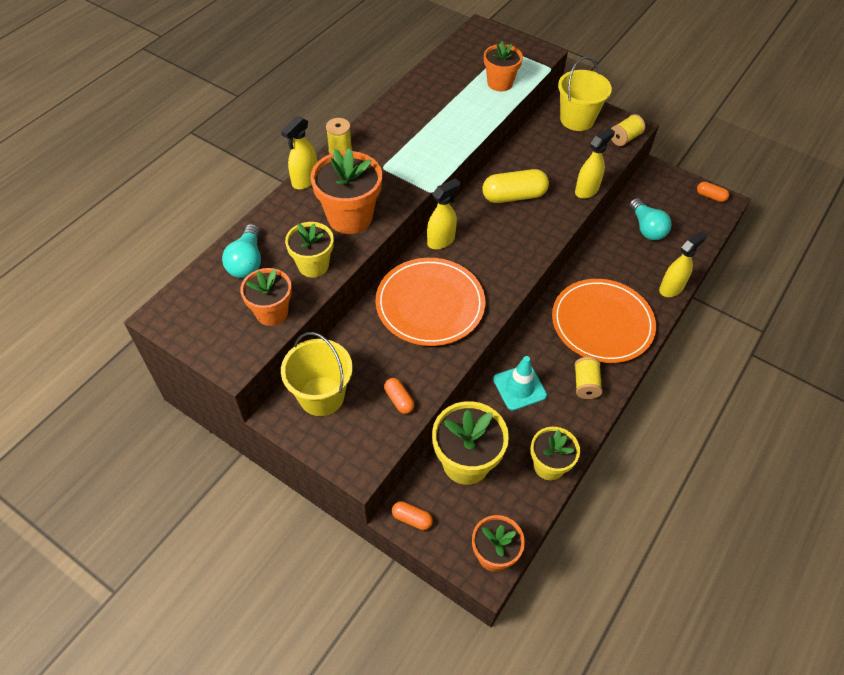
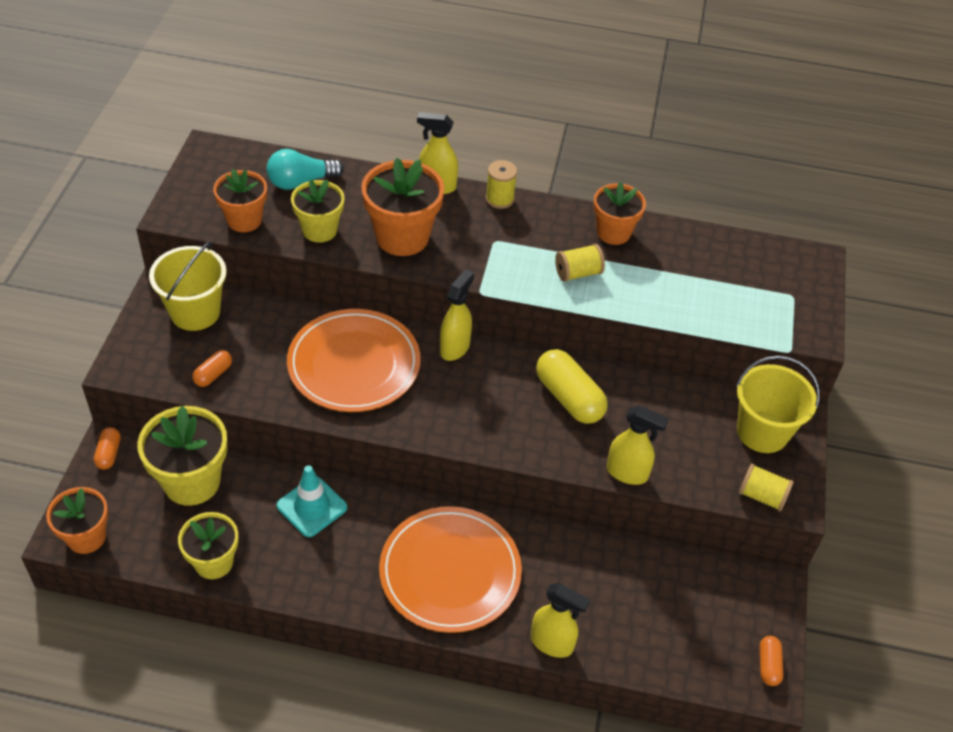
camera: 65 degrees right, 5 degrees down
(441, 240) = (455, 347): yellow spray bottle -> yellow spray bottle turned 90 degrees counterclockwise
(500, 83) = (718, 306): orange flower pot -> orange flower pot (613, 232)
(585, 384) = (344, 574): yellow spool -> yellow spool (578, 273)
(646, 228) = (650, 591): turquoise light bulb -> none

